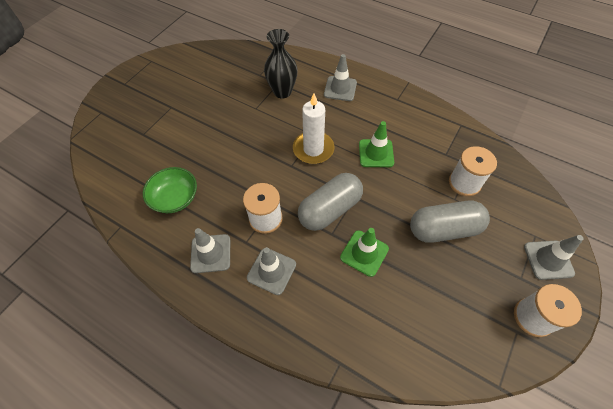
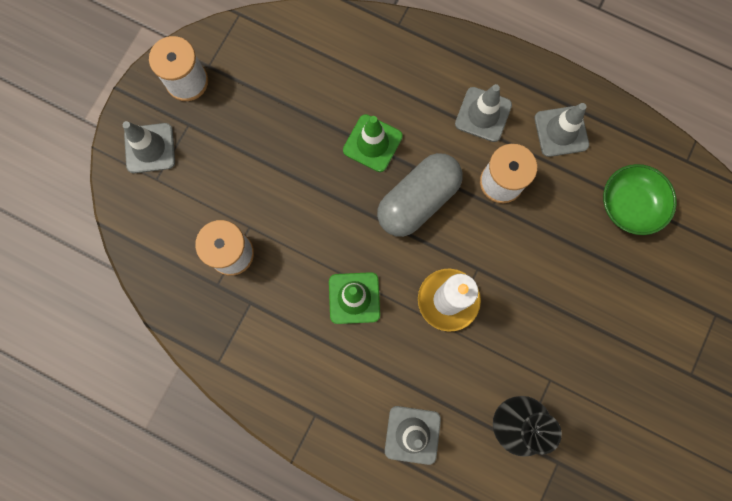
camera: 175 degrees right, 20 degrees up
(444, 229) = (270, 181): grey capsule -> none

